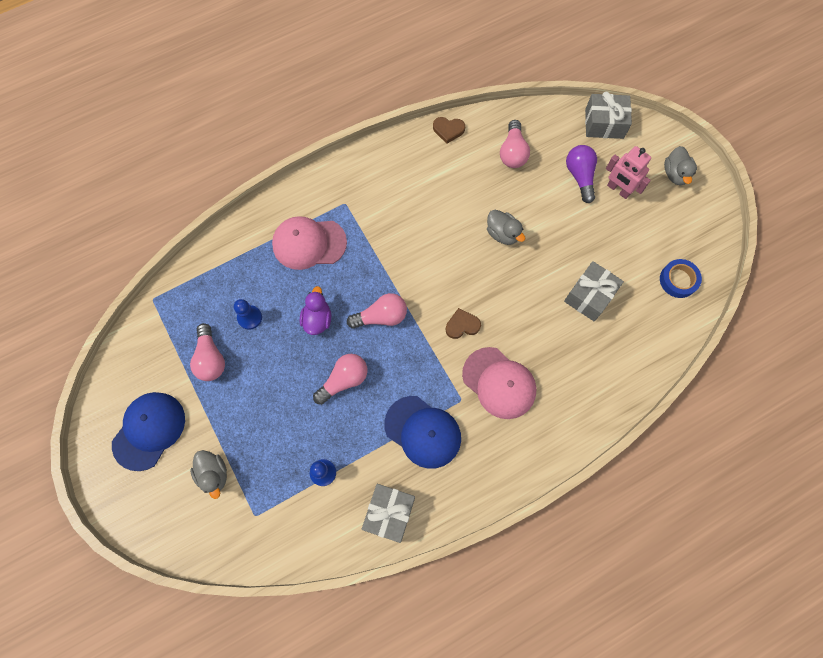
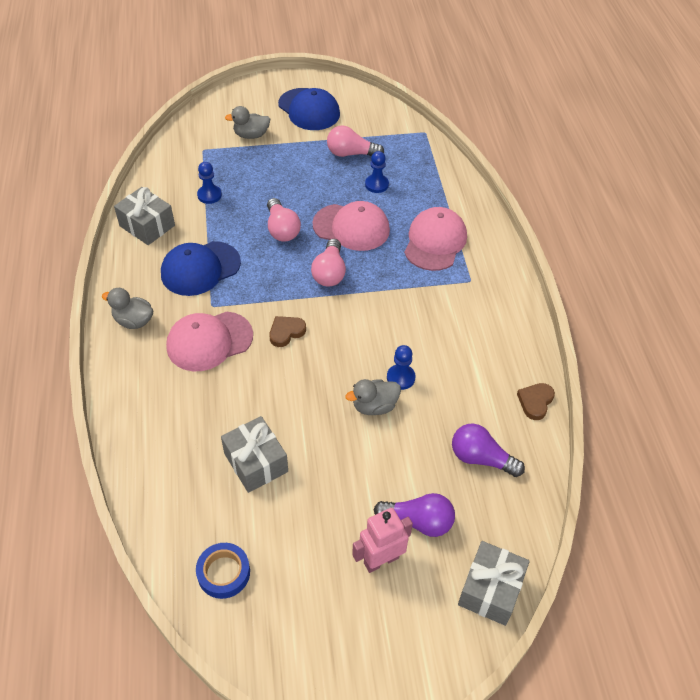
camera: 110 degrees right, 20 degrees down
(317, 319) = (351, 227): purple duck -> pink cap
(462, 325) = (286, 332): brown heart -> brown heart turned 135 degrees counterclockwise
(468, 224) = (400, 378): none -> blue pawn
(513, 152) = (481, 458): pink light bulb -> purple light bulb
(675, 174) = (375, 650): grey duck -> grey duck (133, 321)

